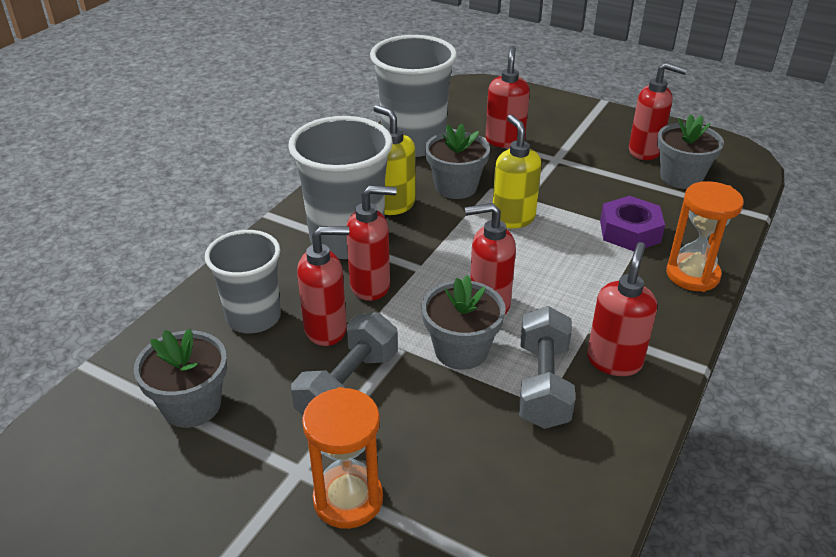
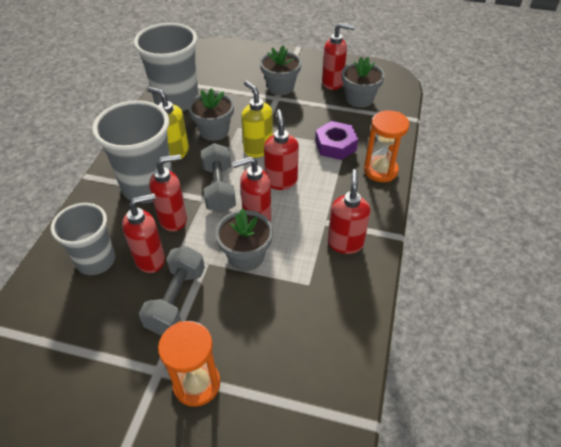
camera: 15 degrees left, 10 degrees up
(192, 405) = (69, 339): grey flower pot -> grey flower pot (280, 87)
(505, 140) = (239, 89): red soap dispenser -> red soap dispenser (281, 181)
(543, 384) = (304, 270): grey dumbbell -> grey dumbbell (219, 188)

